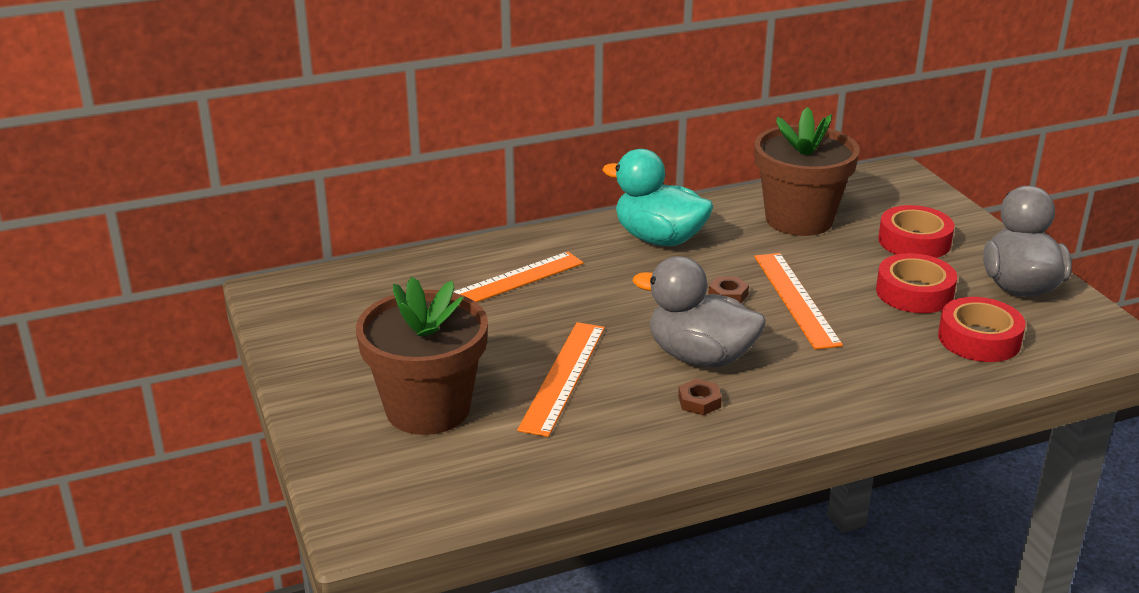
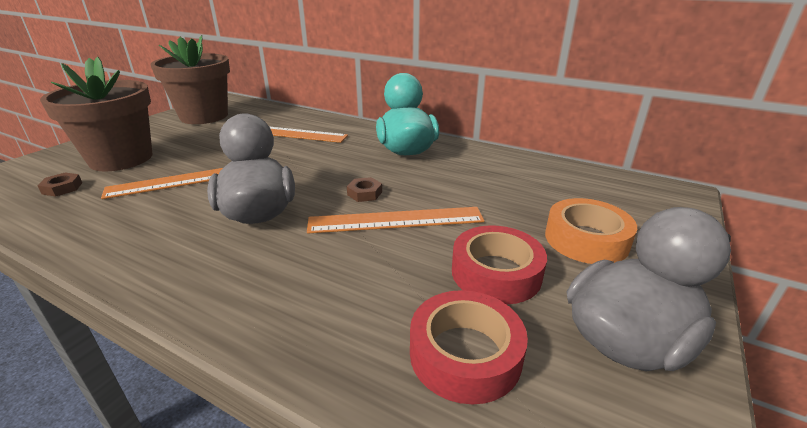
camera: 50 degrees right, 0 degrees up
(699, 401) = (187, 234): brown nut -> brown nut (62, 188)
(795, 299) = (396, 220): orange ruler -> orange ruler turned 45 degrees clockwise
(799, 219) = (519, 181): brown flower pot -> brown flower pot (204, 116)
(914, 241) = (586, 239): red tape -> orange tape

